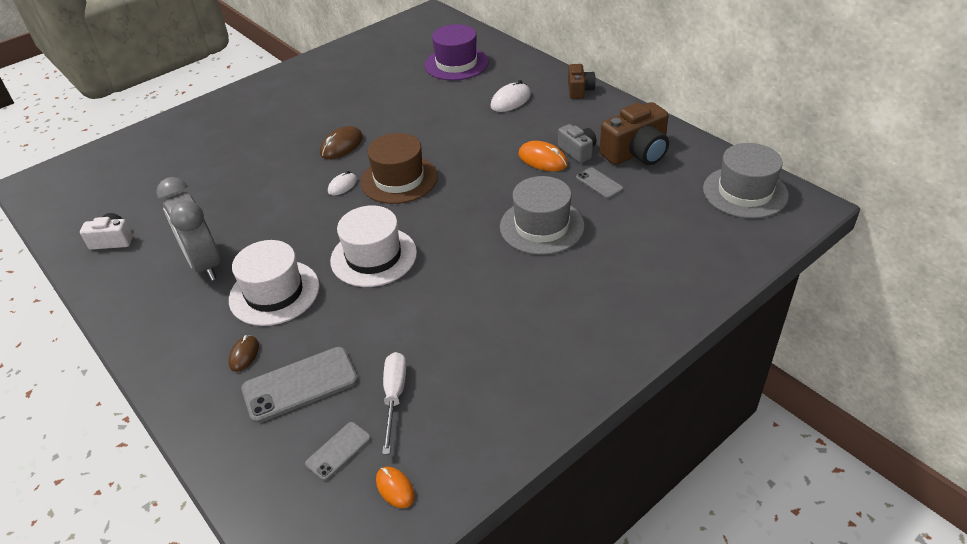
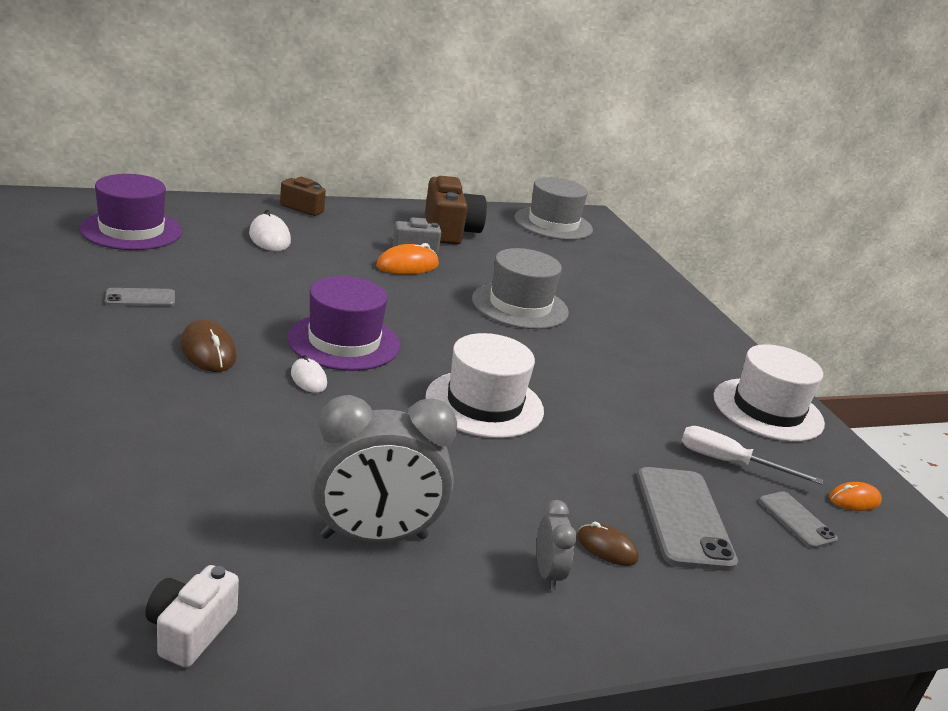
camera: 75 degrees left, 15 degrees down
(205, 336) = (547, 574): none -> grey clock
(274, 292) = (496, 492): white hat -> white hat (768, 410)
(399, 179) = (344, 342): brown hat -> purple hat
(599, 183) = (478, 260): grey phone -> grey phone (140, 298)

